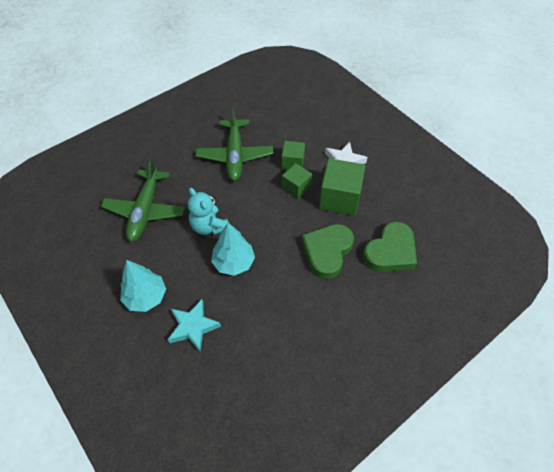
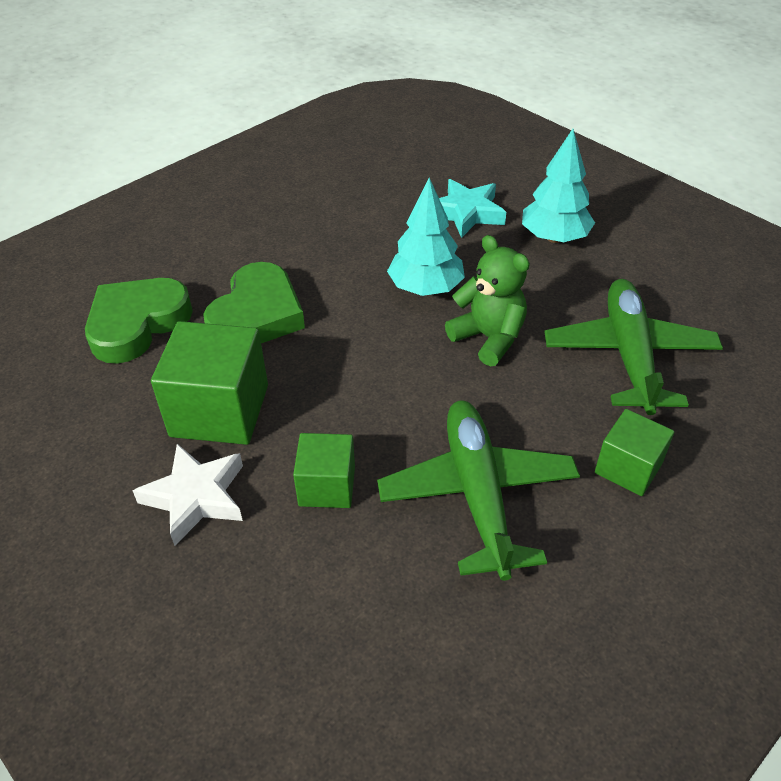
camera: 175 degrees right, 10 degrees down
(209, 226) = (488, 338): turquoise teddy bear -> green teddy bear
(296, 188) = (317, 425): green cube -> green cube (628, 468)

